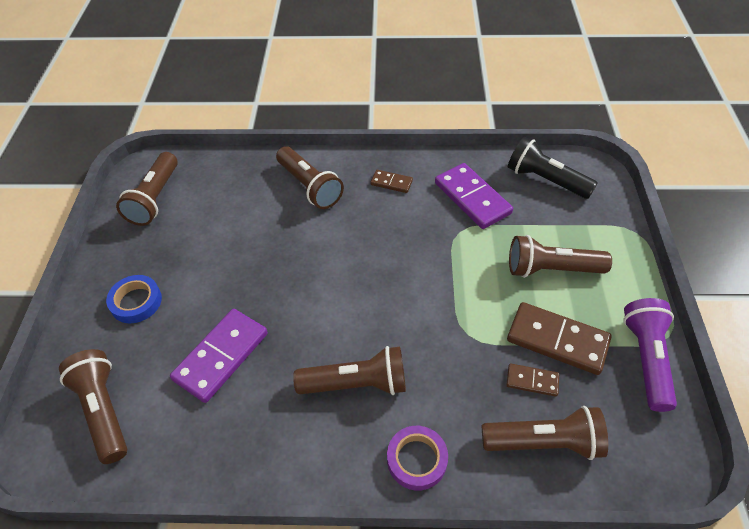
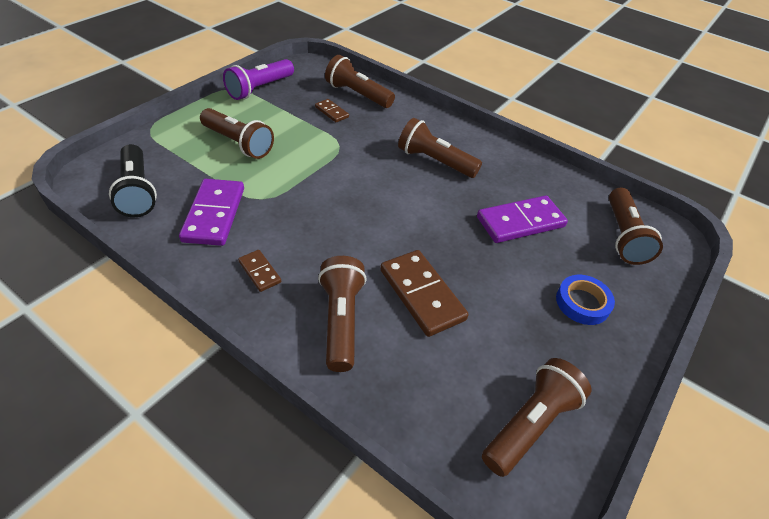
camera: 150 degrees left, 5 degrees down
(417, 459) = (430, 120): purple tape -> none
(557, 340) = (292, 117): brown domino -> brown domino (422, 294)

